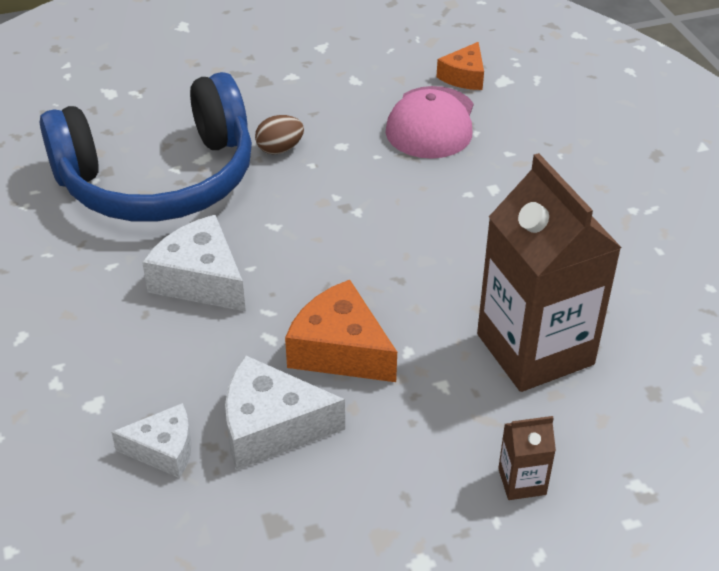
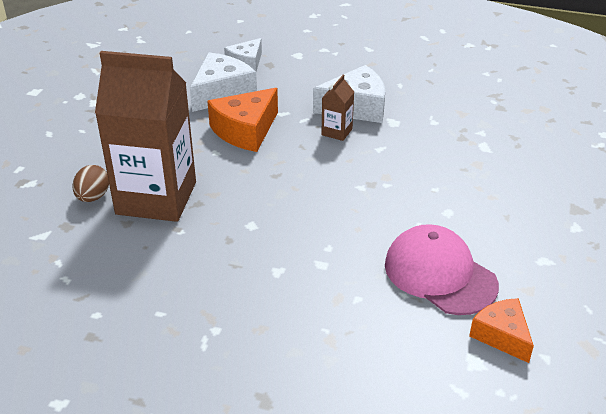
camera: 125 degrees right, 5 degrees down
(159, 179) = (473, 122): blue headphones -> none
(280, 149) = (467, 182): brown egg -> brown egg (93, 197)
(340, 350) = (245, 131): orange cheese -> orange cheese turned 150 degrees clockwise
(522, 481) = (88, 148): brown carton -> brown carton (337, 132)

